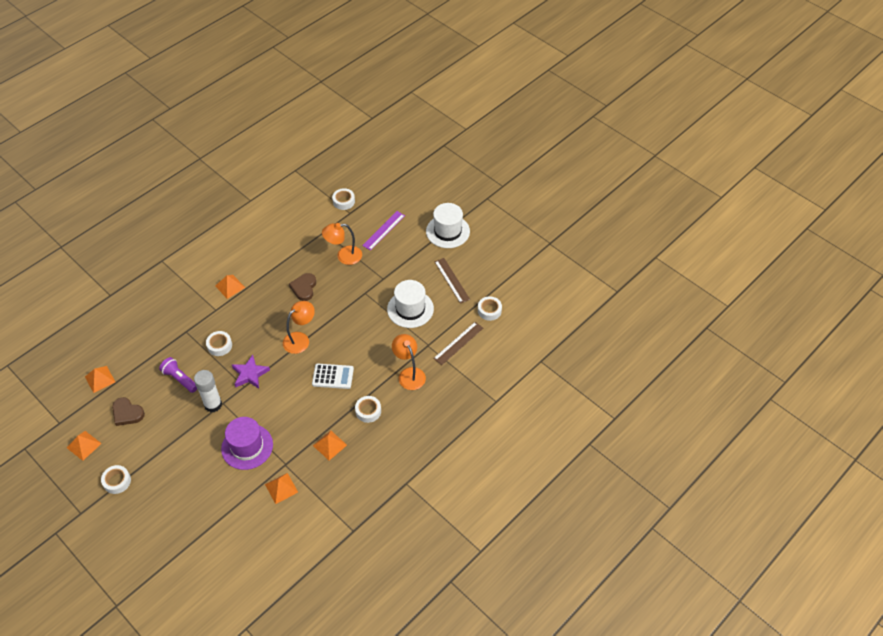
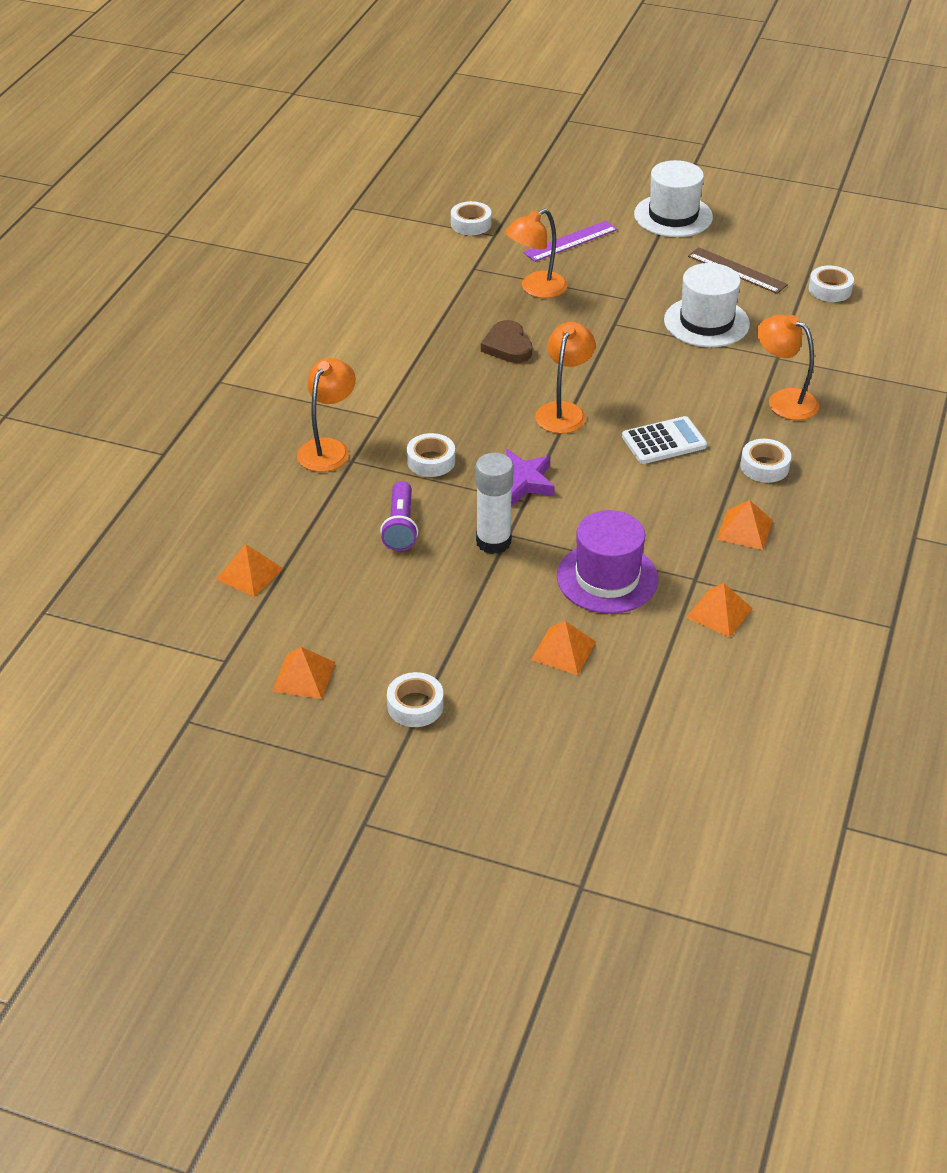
camera: 25 degrees left, 10 degrees down
(127, 413) = (346, 604): brown heart -> none
(180, 320) = (328, 448): none -> orange lamp
(180, 379) = (401, 527): purple flashlight -> purple flashlight turned 105 degrees counterclockwise
(230, 286) = (376, 380): orange pyramid -> orange pyramid (563, 650)
(383, 230) = (570, 241): purple ruler -> purple ruler turned 45 degrees clockwise
(458, 343) = (822, 341): brown ruler -> none

